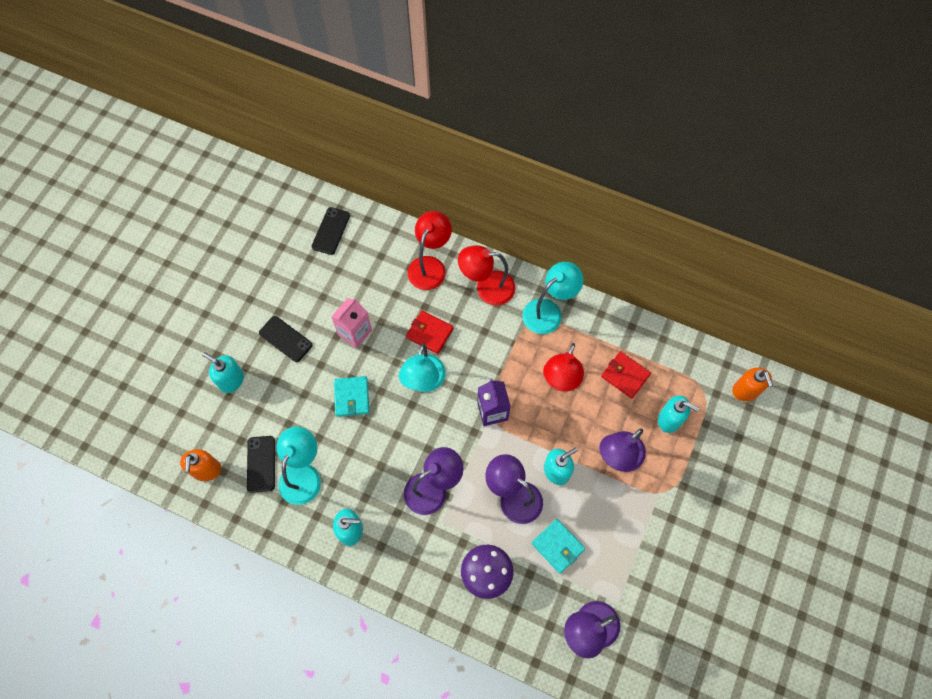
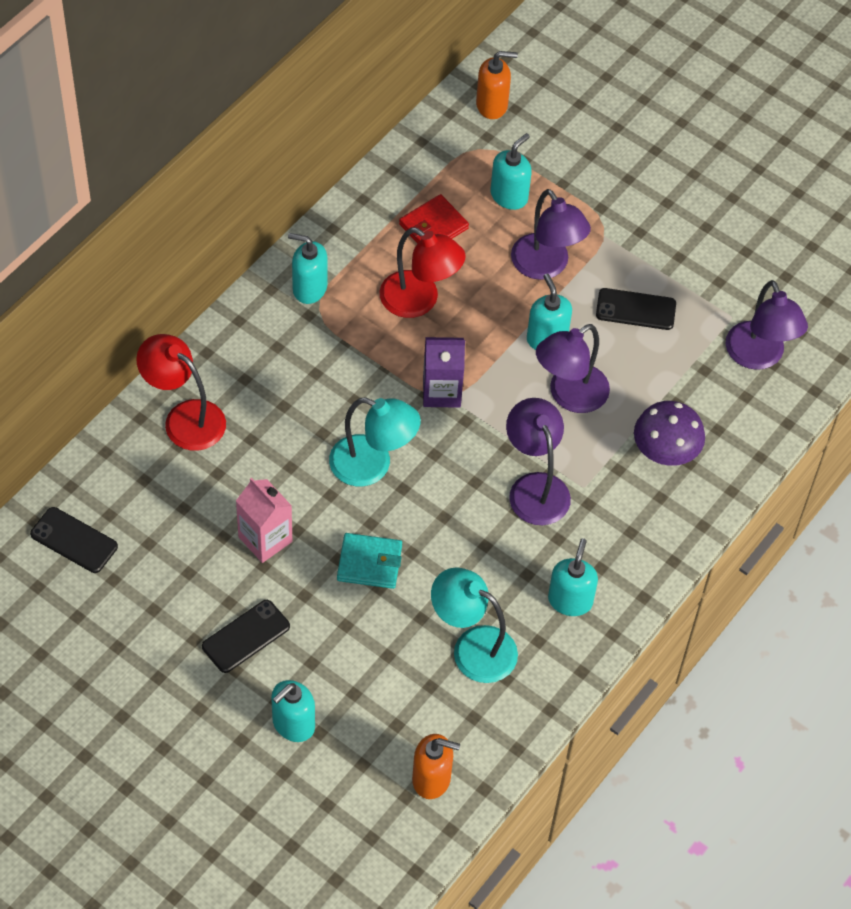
camera: 80 degrees left, 10 degrees down
(261, 464) = (441, 701): black phone -> black phone (635, 309)
(429, 333) = (297, 442): red wallet -> none
(487, 288) = (247, 354): red lamp -> none
(548, 311) = (309, 288): turquoise lamp -> turquoise soap dispenser
(558, 546) = (647, 362): turquoise wallet -> none

